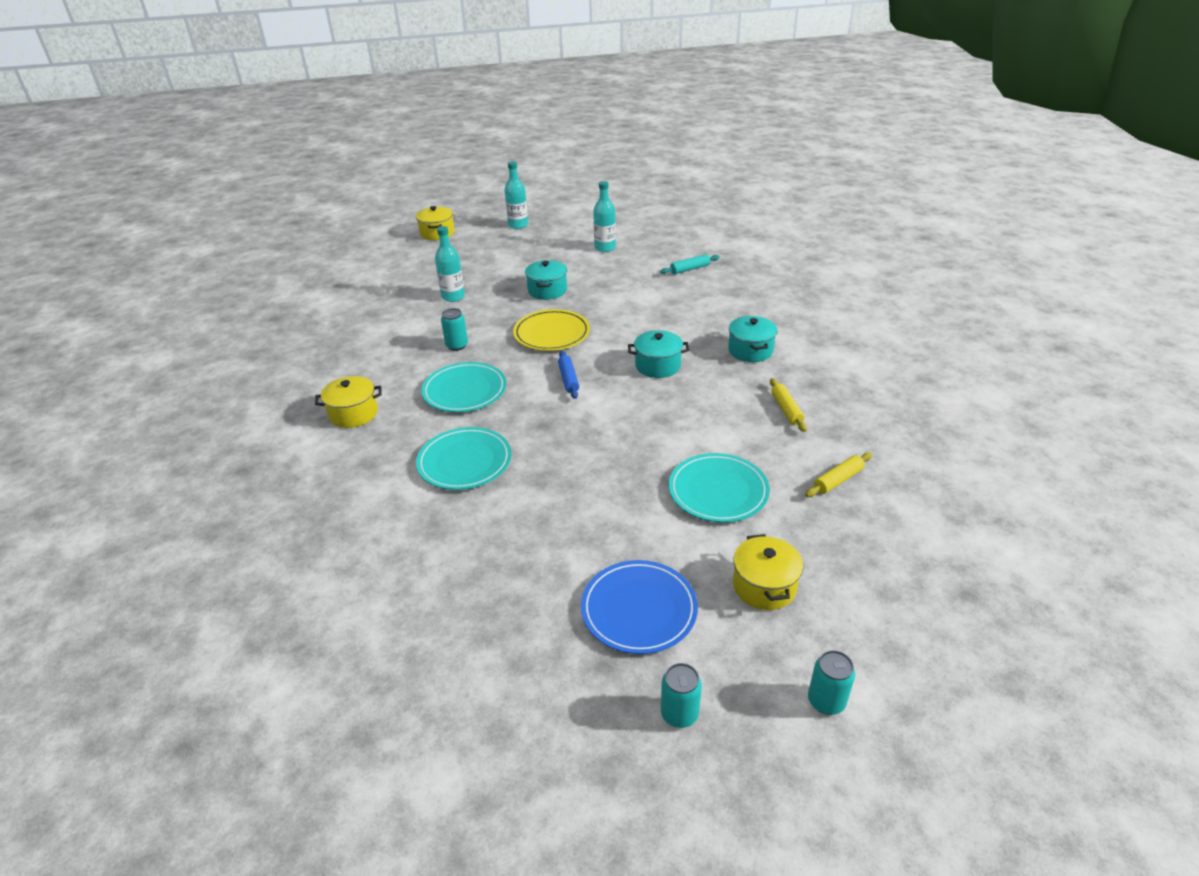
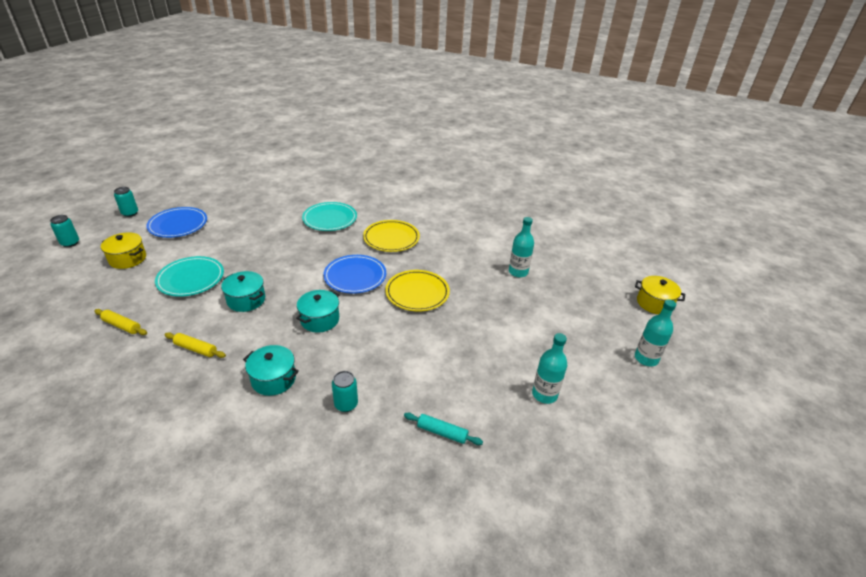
camera: 120 degrees right, 0 degrees up
(353, 413) = (412, 203): yellow pot -> none
(457, 345) = (445, 252): turquoise can -> turquoise can (346, 404)
(464, 391) = (391, 238): turquoise plate -> yellow plate
(547, 290) = (486, 318): turquoise pot -> turquoise pot (246, 300)
(568, 379) = (355, 276): blue rolling pin -> blue plate
(690, 269) = (442, 432): turquoise rolling pin -> turquoise rolling pin turned 75 degrees counterclockwise
(838, 480) = (122, 326): yellow rolling pin -> yellow rolling pin turned 60 degrees counterclockwise

